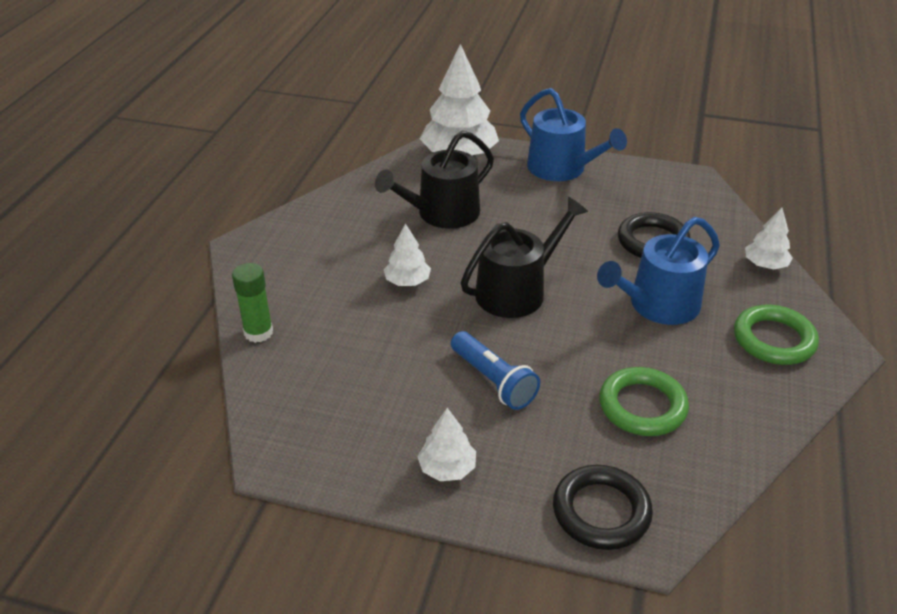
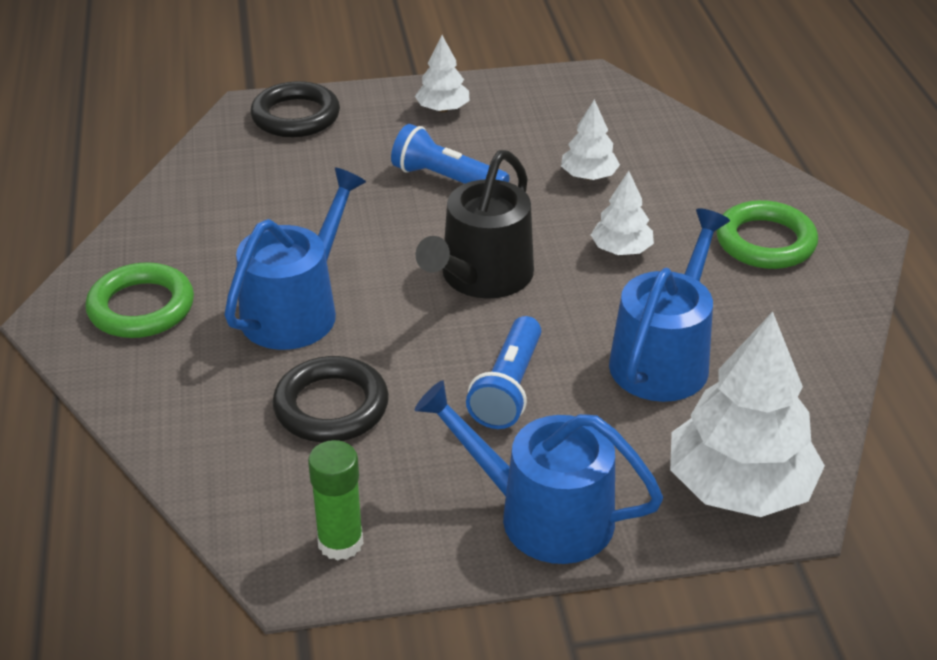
camera: 155 degrees right, 0 degrees up
(258, 332) = (721, 155): green glue stick -> green glue stick (340, 542)
(442, 214) = (664, 358): black watering can -> blue watering can
(543, 223) = (508, 388): none -> blue flashlight
(642, 406) = (283, 198): green ring -> green ring (765, 242)
(765, 265) = (153, 417): white tree -> white tree (588, 176)

